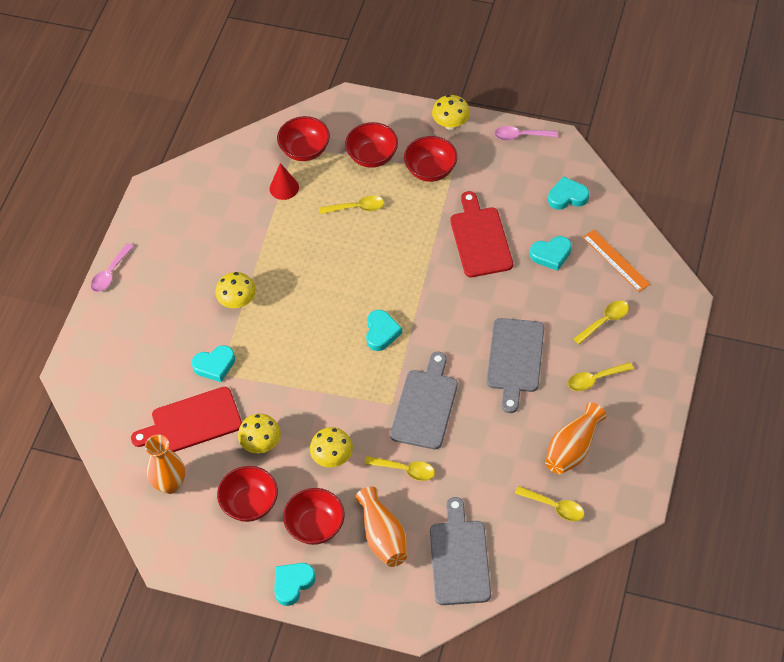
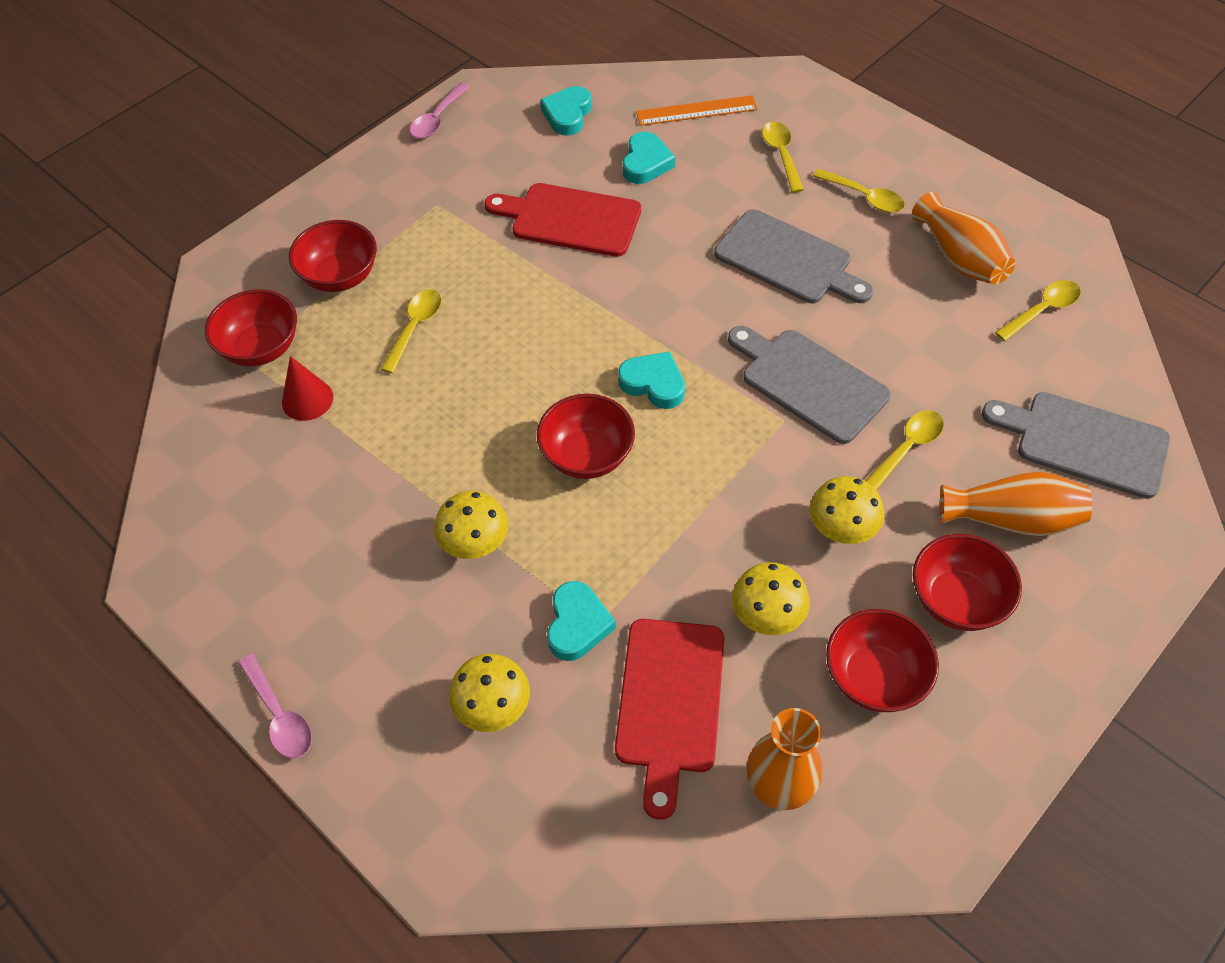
camera: 65 degrees left, 0 degrees up
(293, 584) = (1051, 673): turquoise heart -> none
(431, 170) = (417, 225): red bowl -> red bowl (587, 455)
(451, 124) = (358, 175): yellow mushroom -> yellow mushroom (493, 707)
(595, 379) = (864, 197): yellow spoon -> yellow spoon turned 60 degrees counterclockwise

